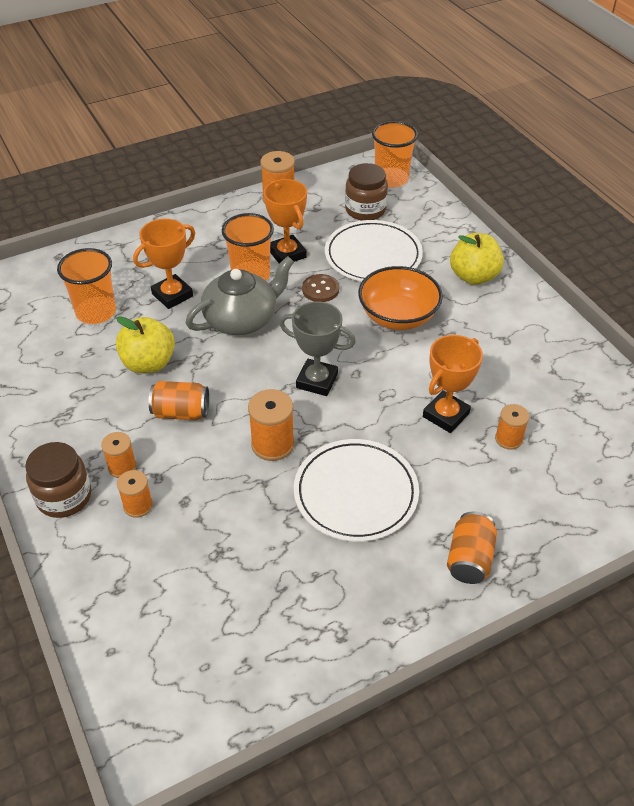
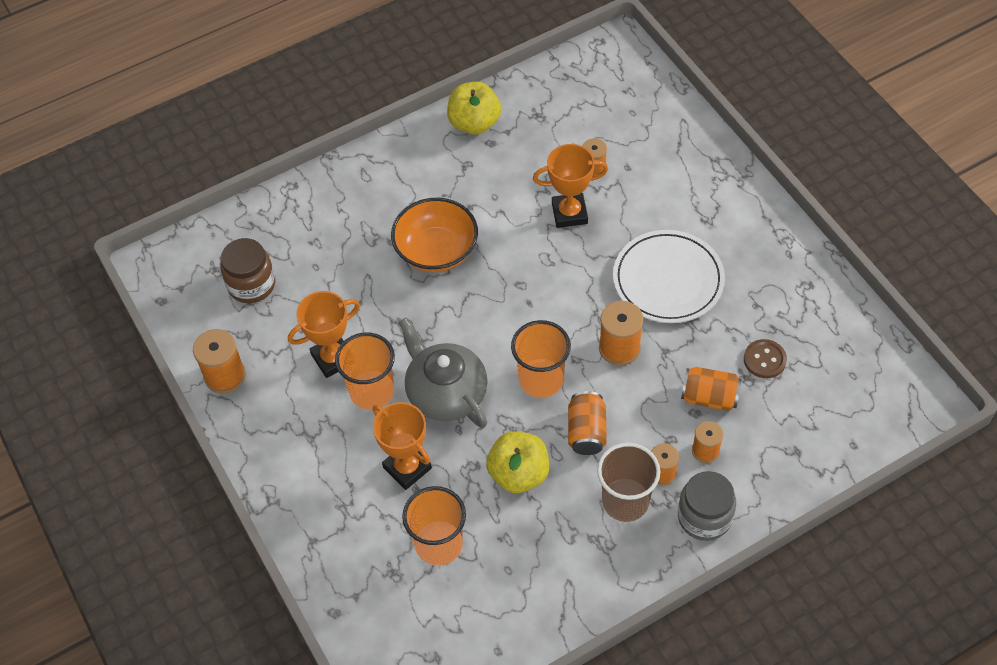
camera: 90 degrees left, 10 degrees up
(64, 497) = (704, 517): brown jar -> grey jar
(99, 436) = (625, 501): none -> brown cup
(317, 381) = (533, 317): grey trophy -> none
(320, 289) = (395, 322): brown button -> brown button (764, 360)
(373, 256) = (337, 275): white plate -> none
(391, 179) = (190, 260): orange cup -> orange cup (541, 379)
(446, 415) = (569, 213): orange trophy -> orange trophy turned 45 degrees counterclockwise
(469, 559) = (723, 201): orange can -> orange can (709, 397)
(473, 276) = (372, 186): yellow apple -> yellow apple (474, 123)

